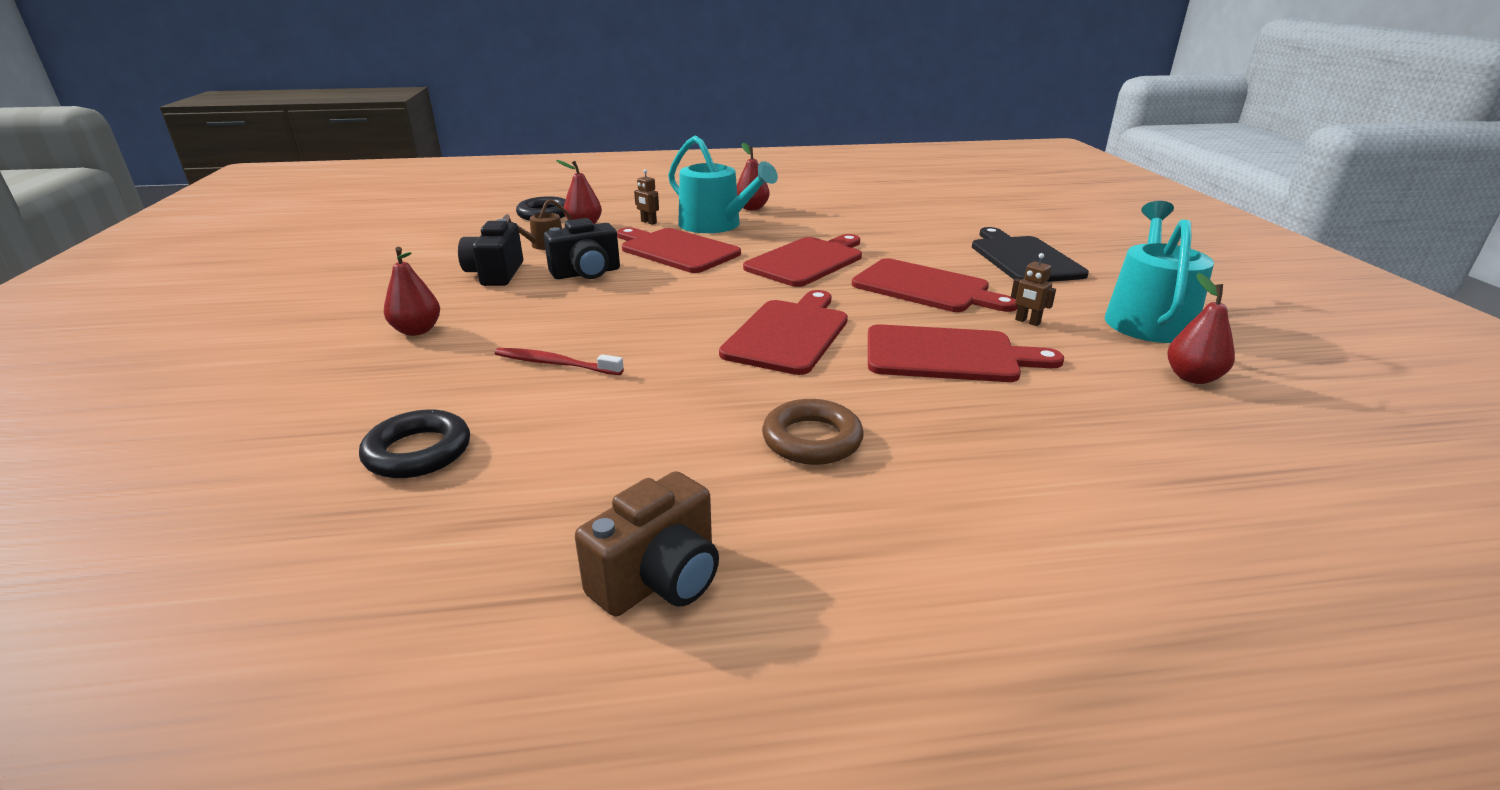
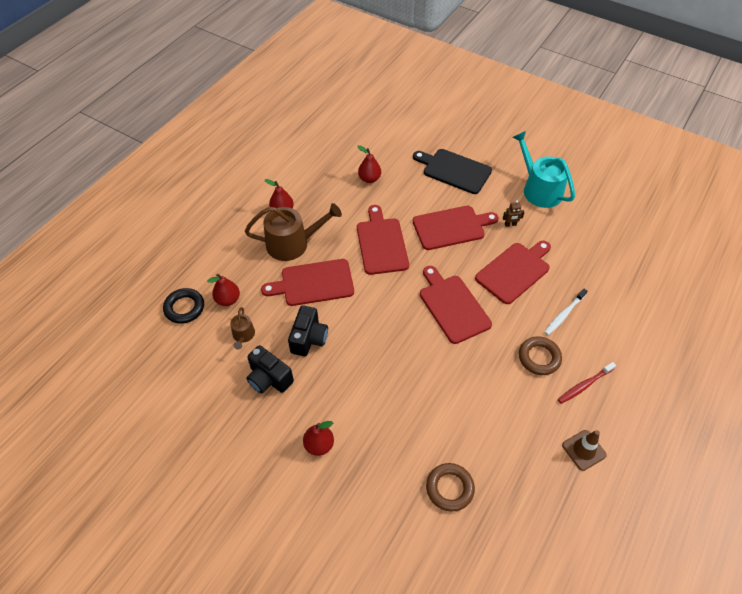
camera: 50 degrees left, 25 degrees up
(418, 452) = (449, 488): black ring -> brown ring
(556, 364) = (409, 405): red toothbrush -> red toothbrush (584, 385)
(648, 222) = (255, 268): brown robot -> none
(659, 579) = (583, 450): brown camera -> brown traffic cone
(716, 225) = (293, 243): turquoise watering can -> brown watering can
(951, 430) = (564, 314): none -> white toothbrush
(1192, 377) = (585, 221): red pear -> red pear (369, 179)

